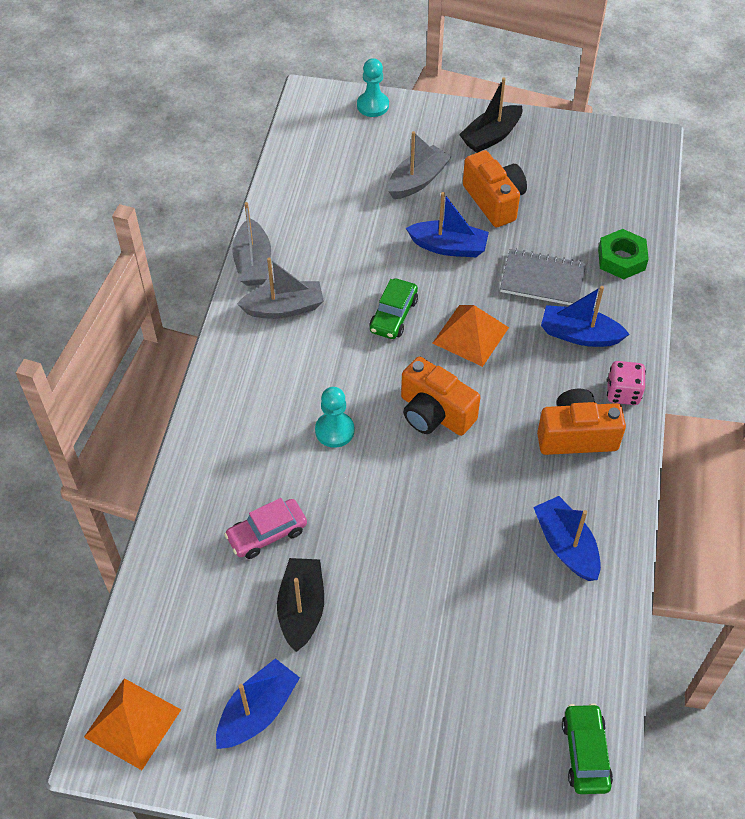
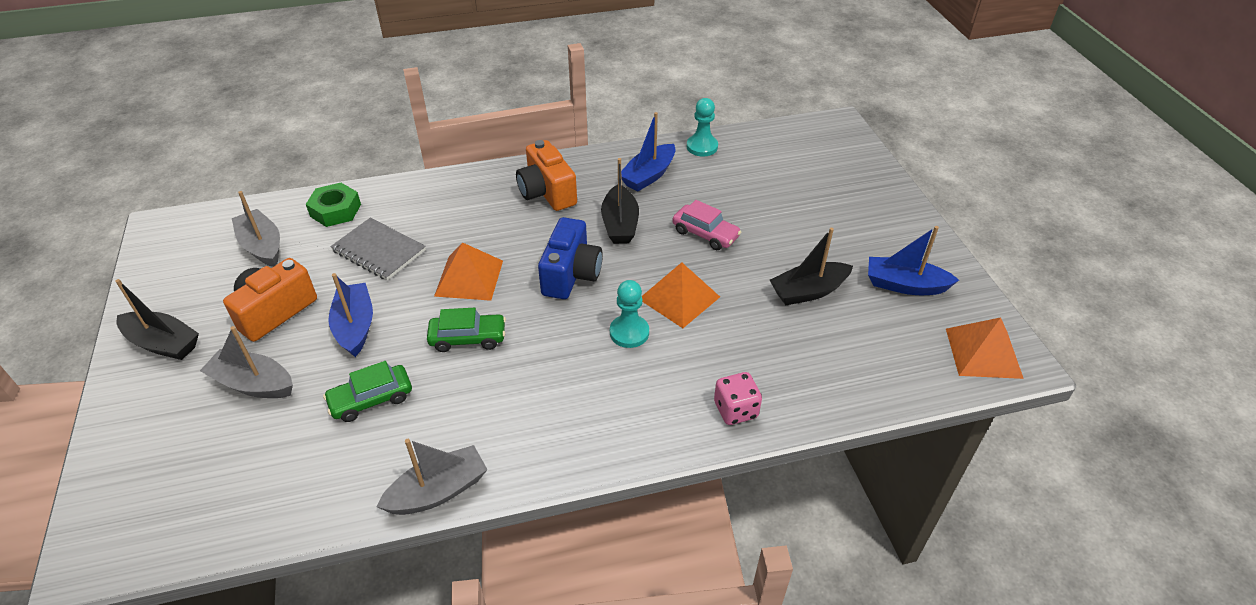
camera: 115 degrees left, 10 degrees down
(267, 534) = (763, 338): pink car -> pink car (705, 234)
(284, 308) = (497, 431): grey boat -> grey boat (262, 246)
(356, 489) = (679, 297): none -> orange pyramid
(373, 105) = (106, 477): turquoise pawn -> turquoise pawn (702, 147)
(434, 413) = (571, 275): orange camera -> blue camera
(491, 482) = (620, 224): none -> black boat
(542, 279) = (379, 251): grey notebook -> grey notebook turned 45 degrees counterclockwise
(579, 335) = (438, 214): blue boat -> none
(585, 753) = (788, 136): green car -> green car (371, 399)
(623, 393) = (490, 179): pink dice -> pink dice (735, 410)

